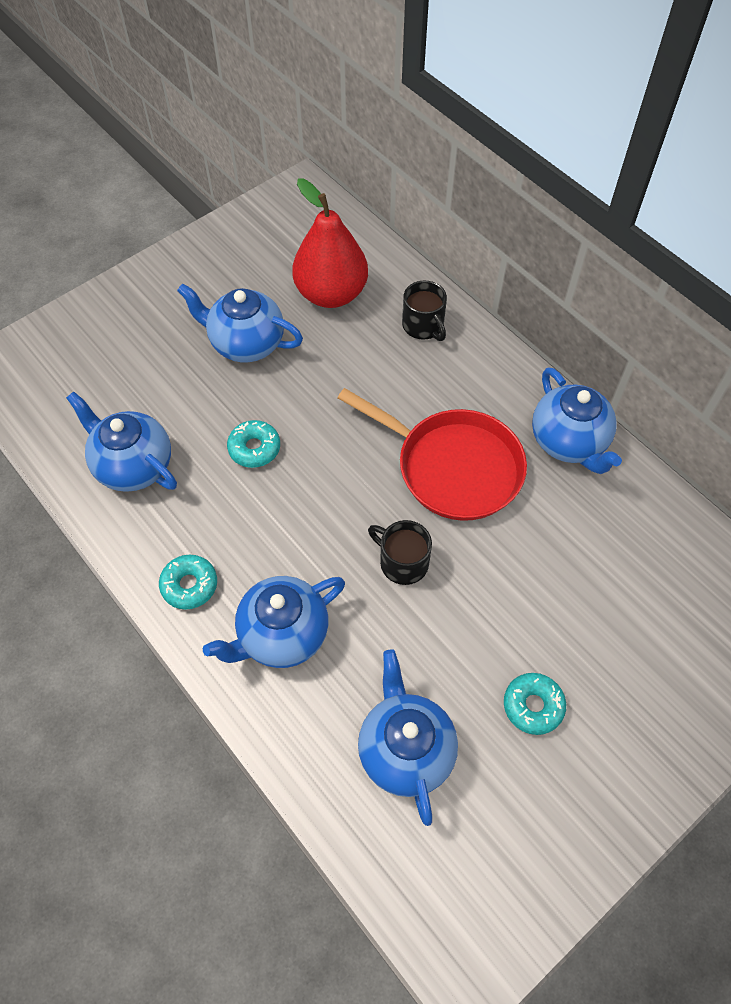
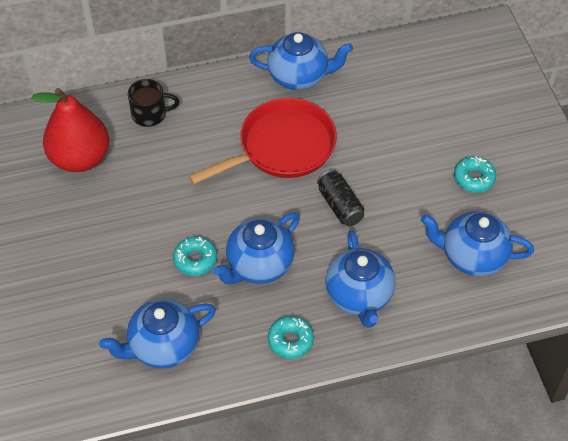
camera: 65 degrees left, 5 degrees down
(245, 343) = (91, 231): blue teapot -> blue teapot (259, 265)
(402, 562) = (340, 205): black mug -> black can

